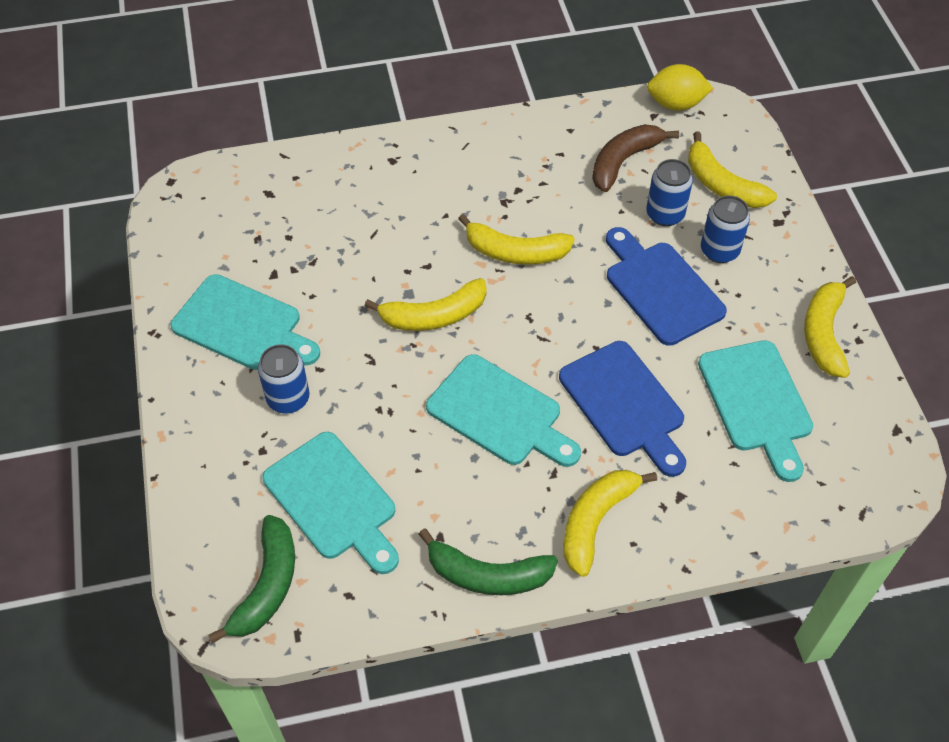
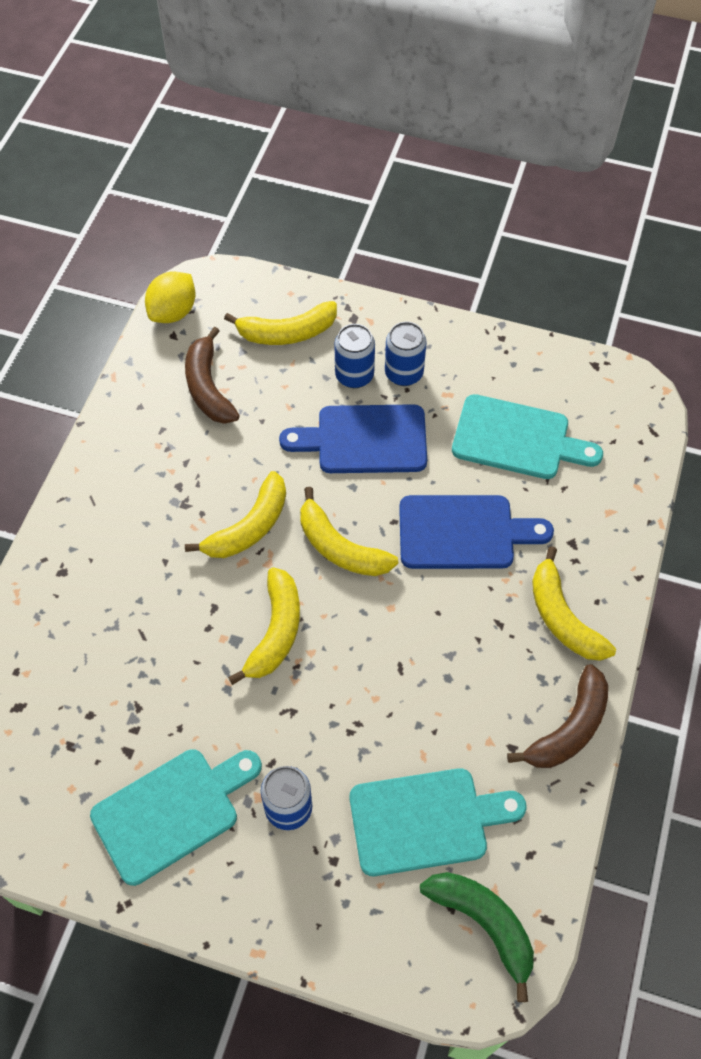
camera: 60 degrees left, 5 degrees up
(487, 575) = (569, 728): green banana -> brown banana
(499, 413) = (415, 633): turquoise cutting board -> none
(665, 214) = (289, 391): blue can -> blue can (404, 373)
(823, 333) = (481, 356): yellow banana -> yellow banana (340, 547)

